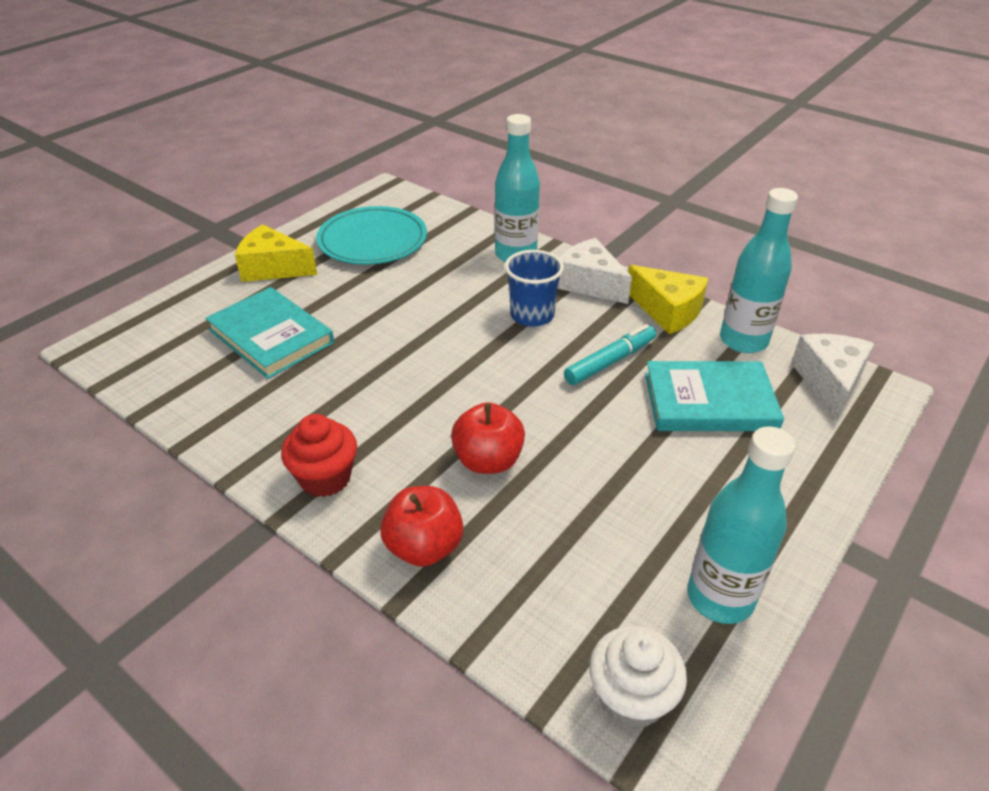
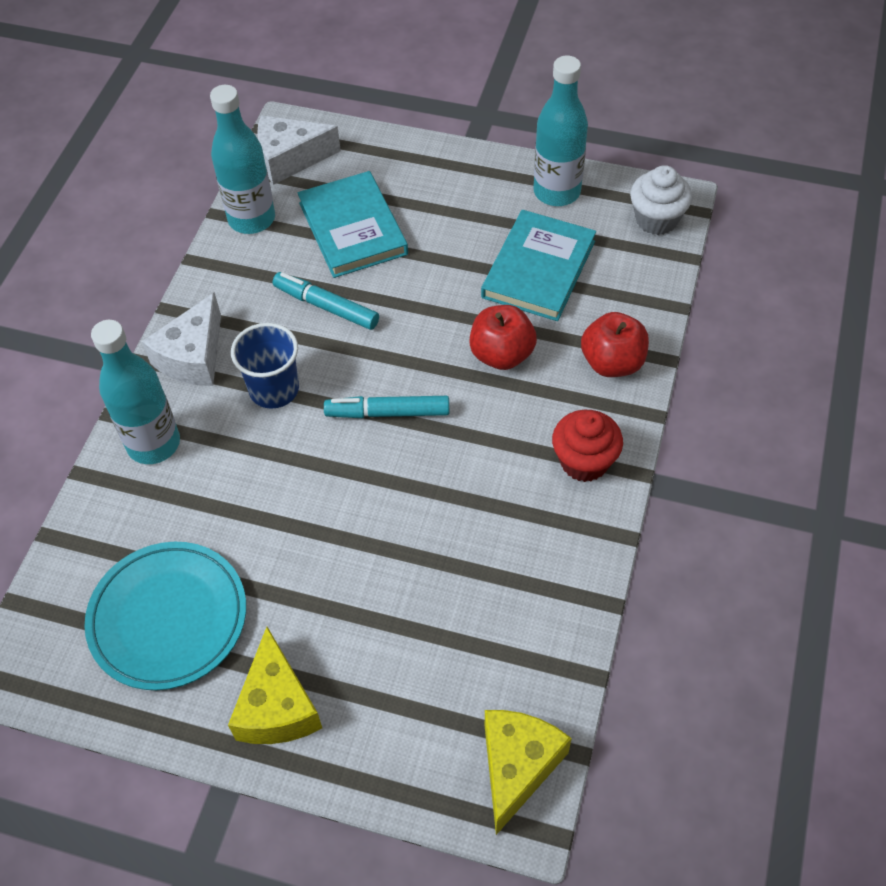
camera: 110 degrees left, 15 degrees up
(271, 336) = (416, 623): turquoise book -> turquoise book (539, 269)
(468, 369) = (388, 413): none -> turquoise marker
(667, 311) = (222, 281): yellow cheese -> yellow cheese (517, 767)

